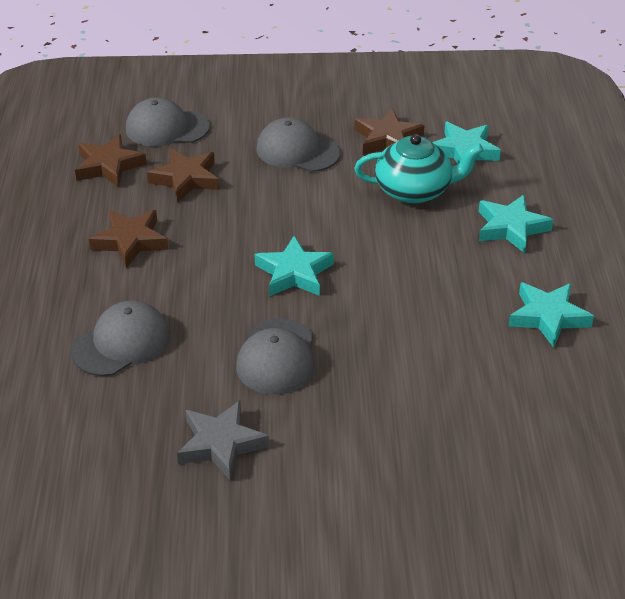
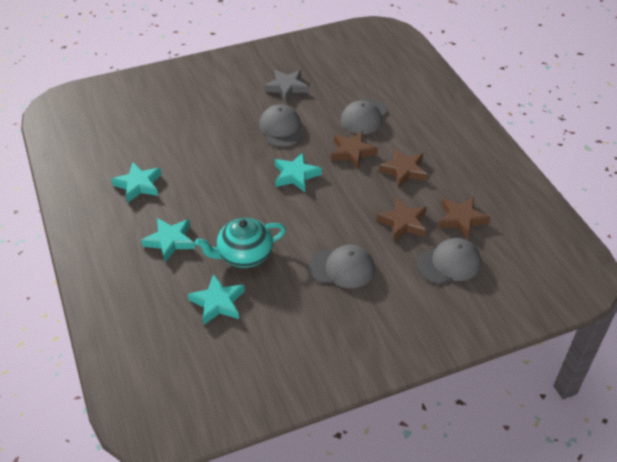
camera: 160 degrees right, 5 degrees up
(387, 139) = (280, 298): brown star -> brown star (352, 152)

